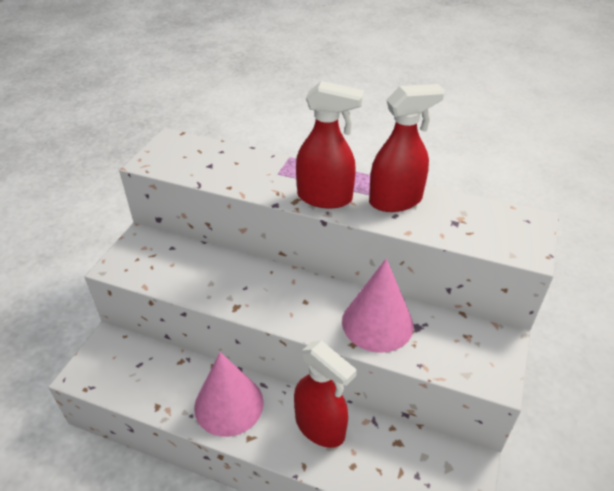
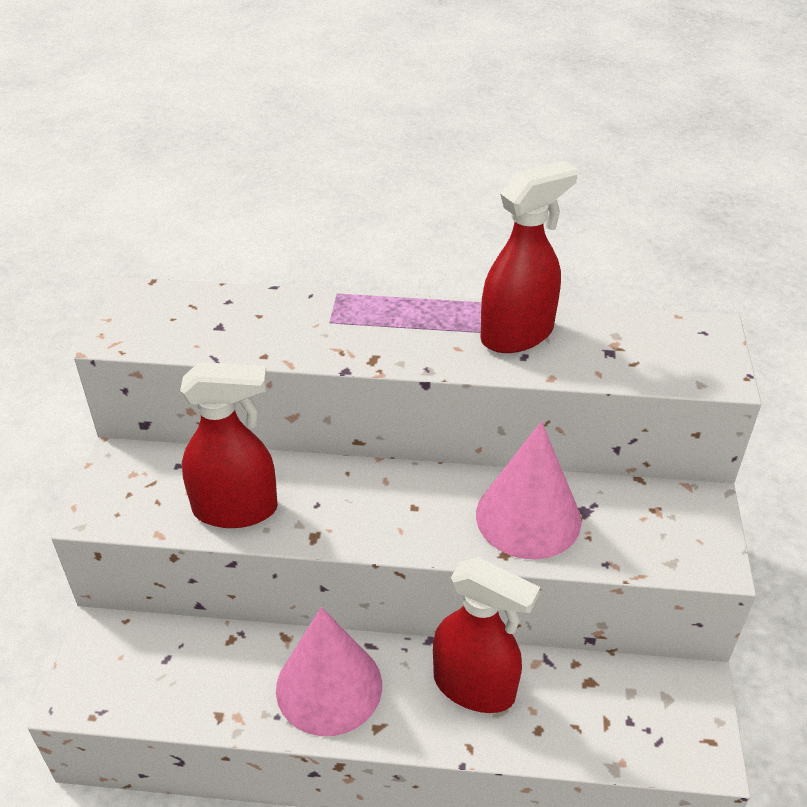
camera: 15 degrees left, 0 degrees up
(325, 198) = (415, 347): red spray bottle -> red spray bottle (236, 509)

